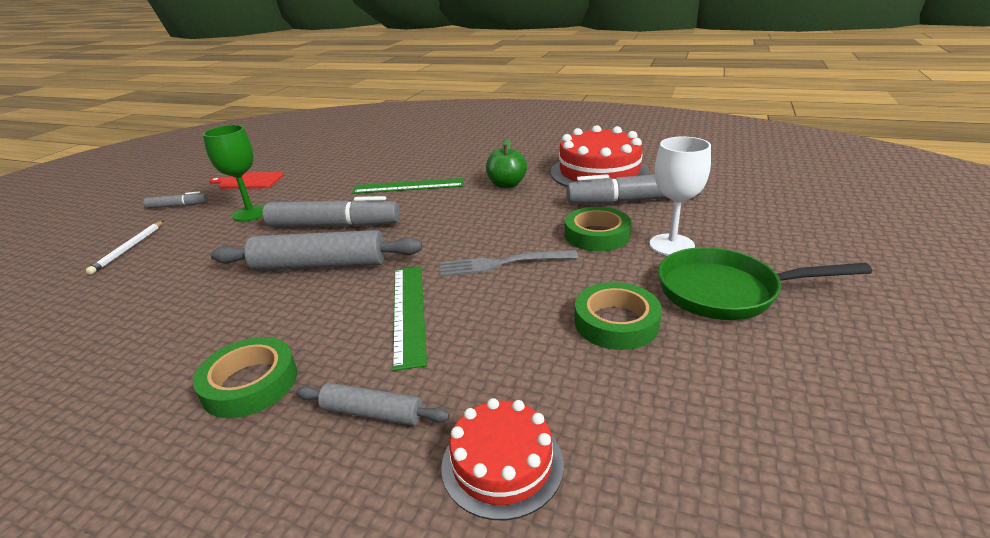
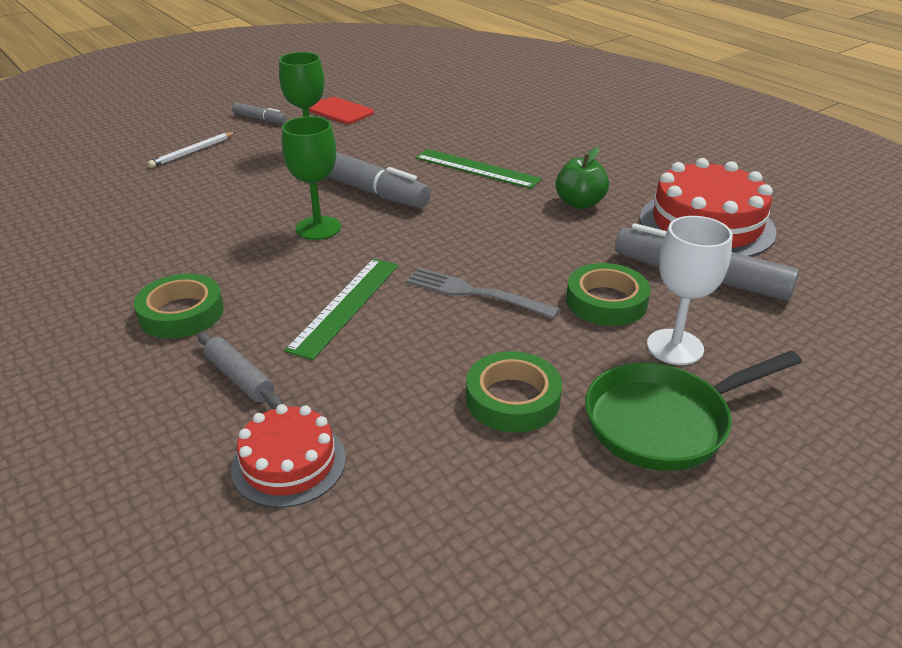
camera: 30 degrees right, 5 degrees up
(320, 265) = (318, 228): grey rolling pin -> green goblet
(725, 292) = (665, 422): green pan -> green pan turned 60 degrees counterclockwise

